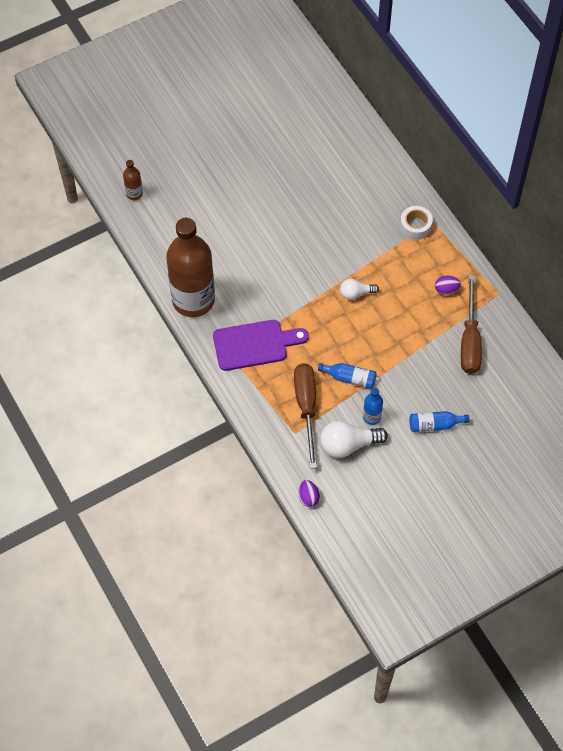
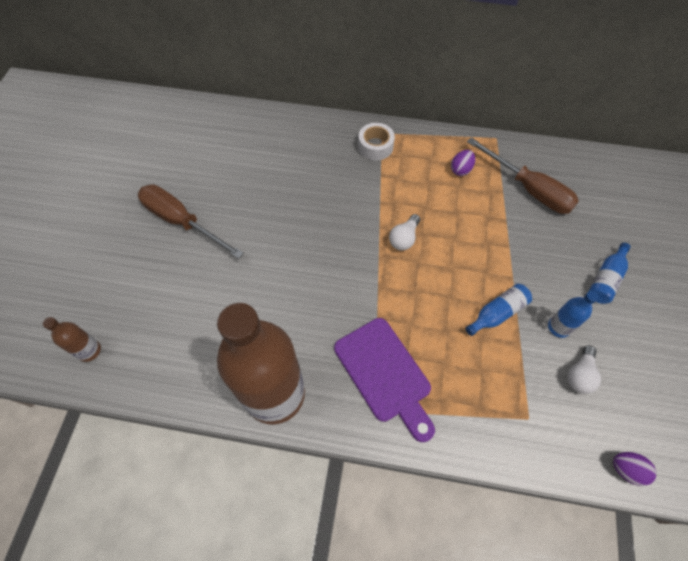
camera: 50 degrees left, 0 degrees up
(254, 345) = (385, 374): purple cutting board -> purple cutting board turned 120 degrees clockwise
(306, 407) = (504, 381): brown screwdriver -> brown screwdriver (182, 221)
(348, 445) = (579, 375): white light bulb -> white light bulb, size x0.60

